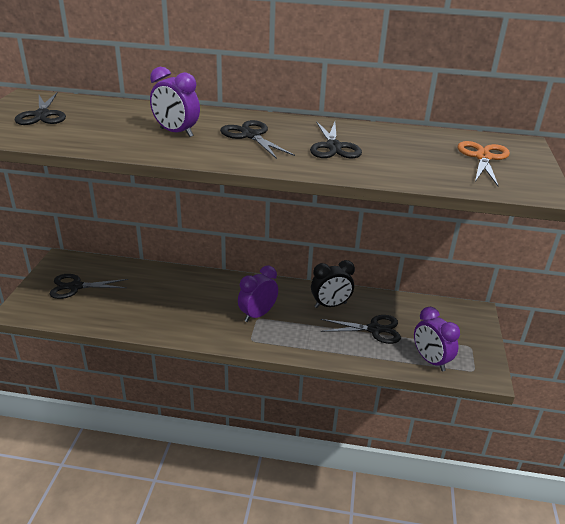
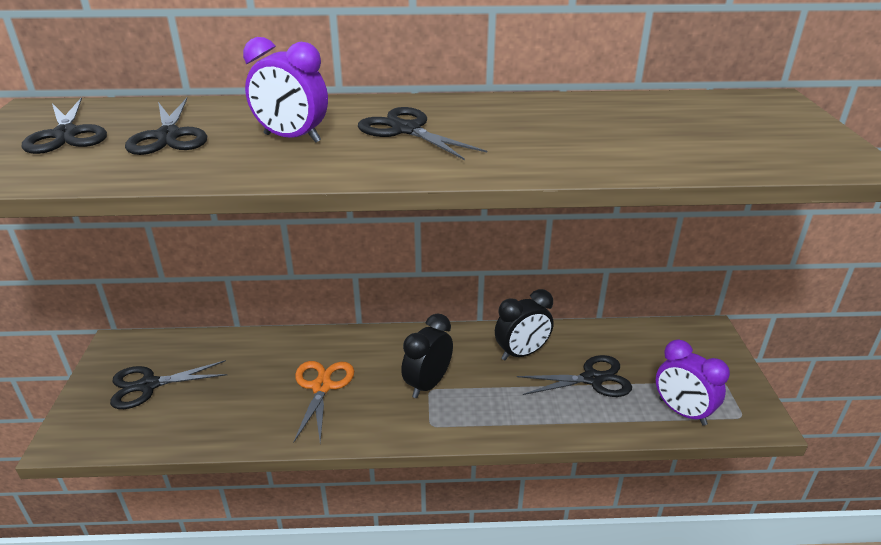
camera: 10 degrees left, 0 degrees up
(257, 314) = (428, 384): purple clock -> black clock
(333, 147) = (534, 133): black scissors -> black scissors (169, 136)
(483, 157) = (742, 124): orange scissors -> orange scissors (322, 387)

